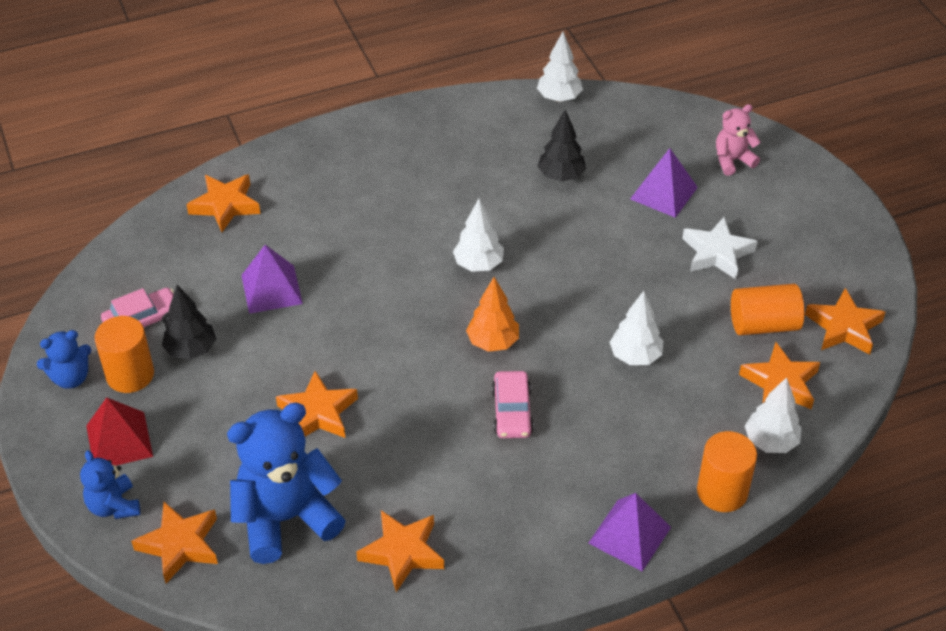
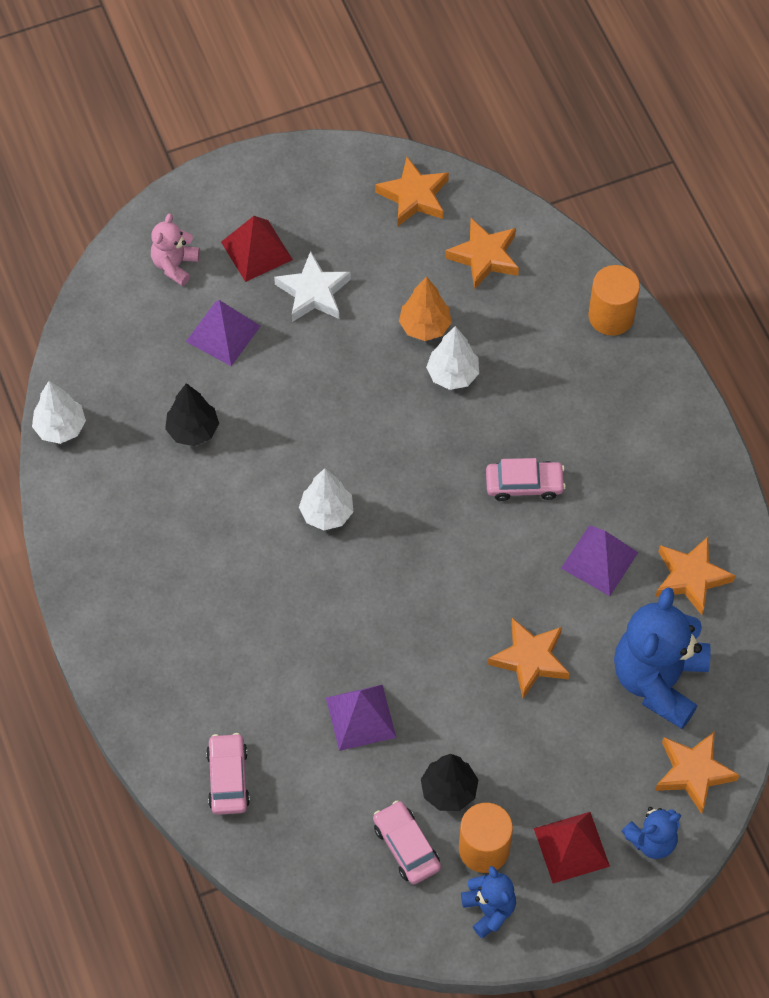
camera: 90 degrees left, 15 degrees up
(225, 205) = (228, 778): orange star -> pink car
(286, 518) = (658, 680): blue teddy bear -> blue teddy bear turned 45 degrees clockwise
(493, 342) = (435, 500): orange tree -> orange tree (425, 326)
(629, 535) = (661, 392): purple pyramid -> purple pyramid (599, 560)
(732, 160) = (175, 265): pink teddy bear -> pink teddy bear turned 45 degrees clockwise
(757, 213) = (256, 251): none -> red pyramid
(763, 324) = (410, 262): orange cylinder -> none
(770, 442) = (554, 272): white tree -> none

